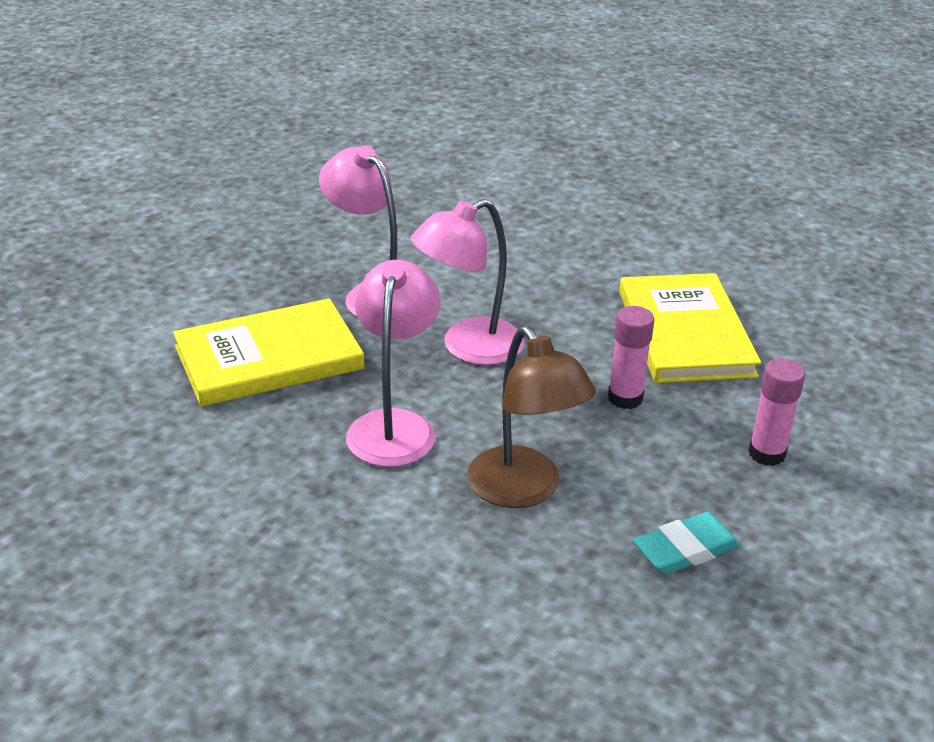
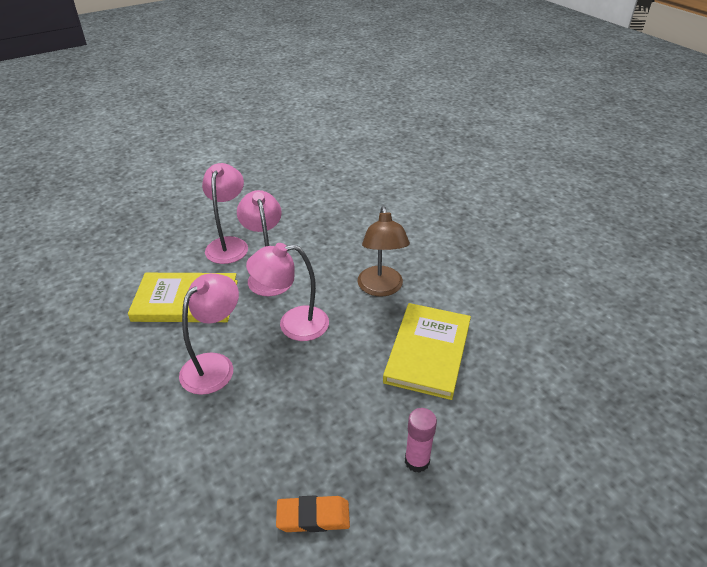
camera: 25 degrees right, 5 degrees up
(270, 269) = (229, 244): none -> pink lamp
(524, 490) = (251, 435): brown lamp -> brown lamp (381, 288)
(625, 398) = (357, 388): pink glue stick -> none
(685, 549) = (313, 517): turquoise eraser -> orange eraser

